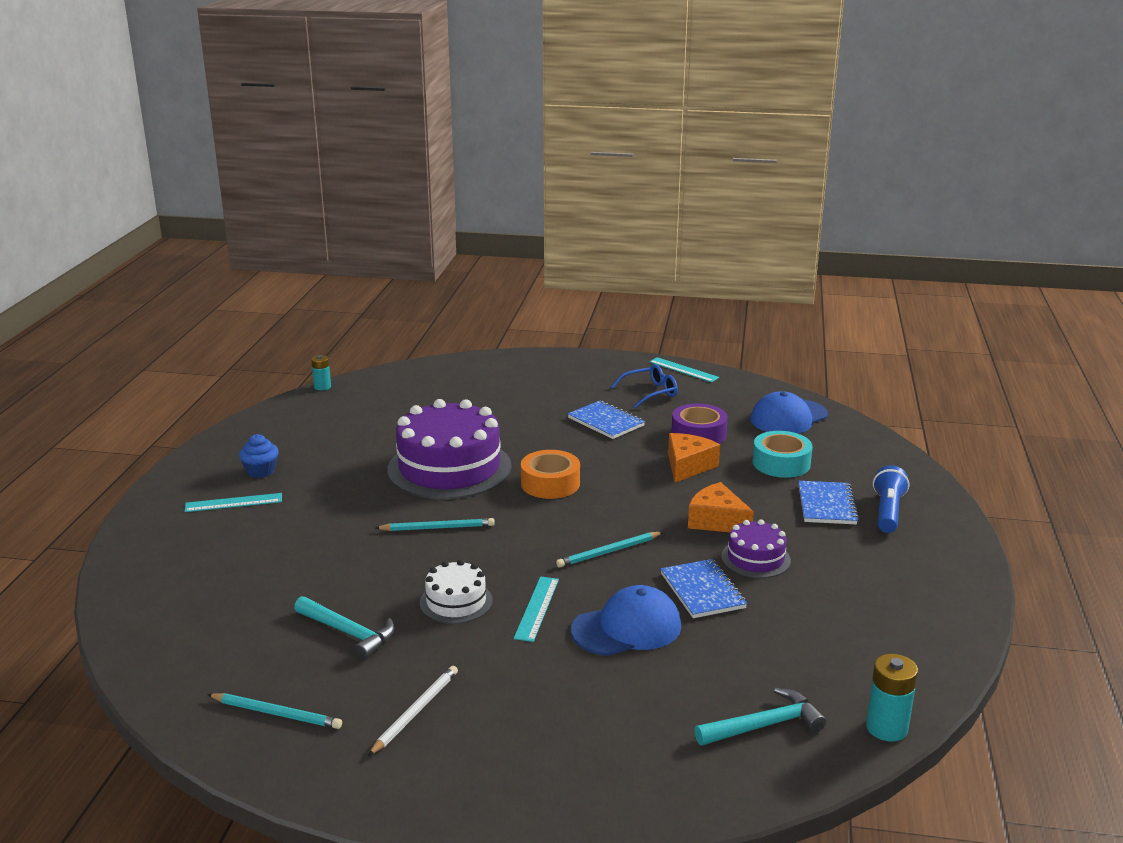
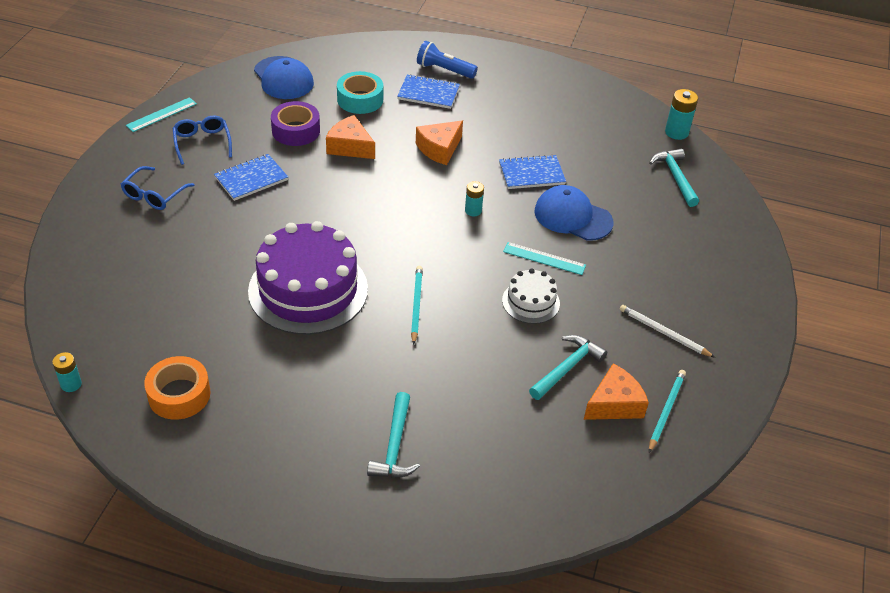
camera: 85 degrees left, 20 degrees up
(233, 503) = (333, 456): turquoise ruler -> none
(241, 532) = (395, 446): none -> turquoise hammer
(261, 471) = (270, 435): blue cupcake -> none
(290, 670) = (614, 404): none -> orange cheese
(550, 483) = (357, 228): orange tape -> orange tape (179, 394)
(561, 383) = (154, 195): none -> blue glasses
(608, 552) = (473, 210): turquoise pencil -> turquoise battery
(627, 628) = (572, 217): blue cap -> blue cap turned 45 degrees counterclockwise
(755, 558) = (494, 141): purple cake -> none

